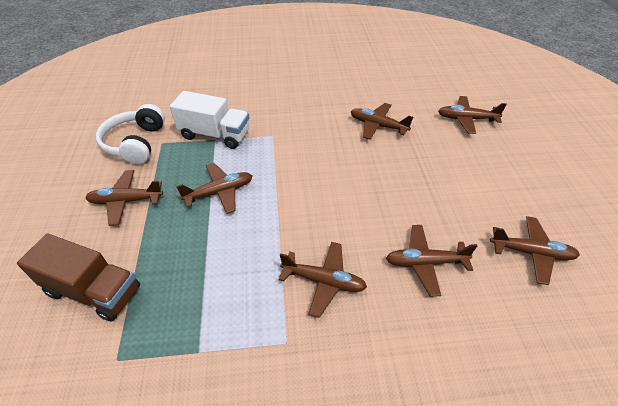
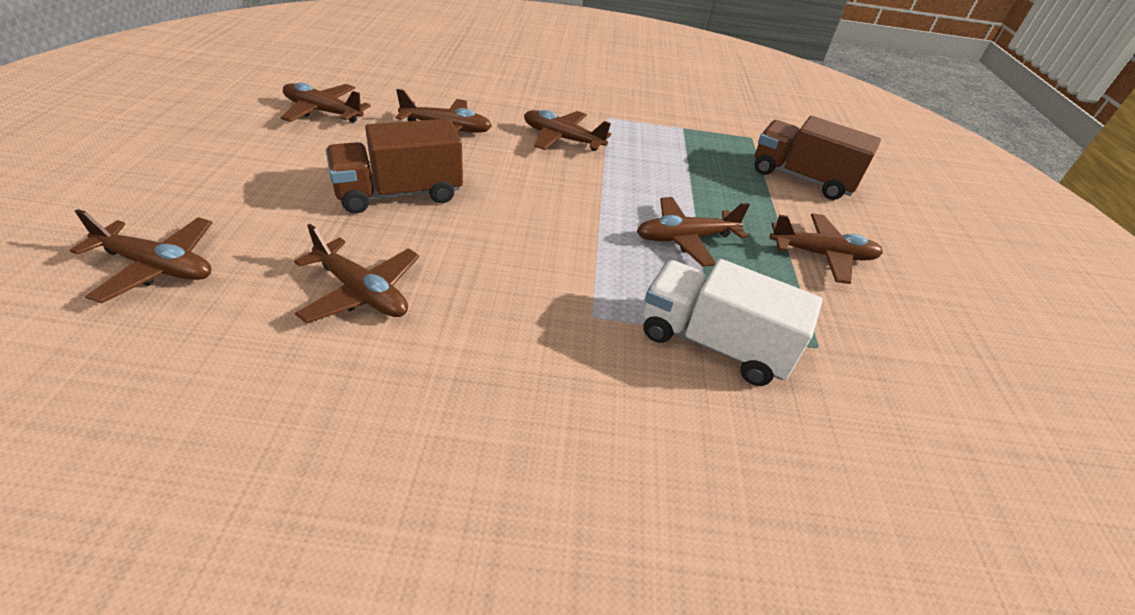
camera: 175 degrees left, 5 degrees down
(135, 143) = (872, 357): white headphones -> none
(406, 183) = (399, 194): none -> brown truck

